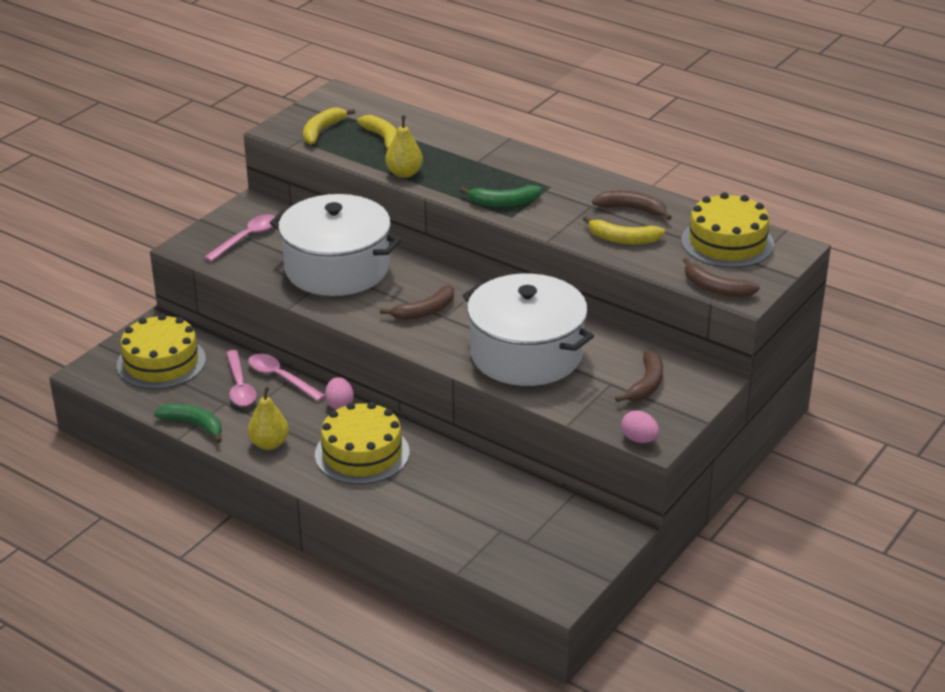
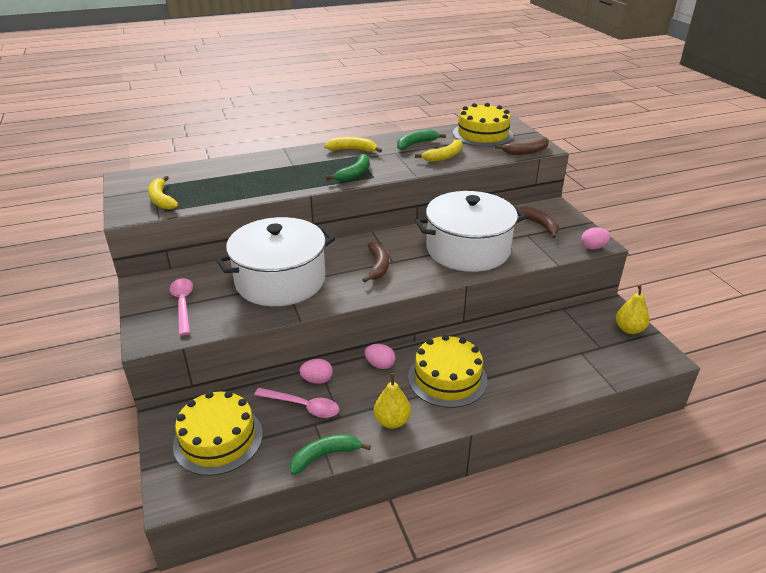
camera: 55 degrees left, 0 degrees up
(281, 378) = (317, 380): pink spoon -> pink egg
(383, 139) = (213, 183): yellow banana -> yellow banana (353, 150)
(404, 173) = (268, 191): yellow pear -> yellow pear (629, 329)
(632, 209) = (416, 144): brown banana -> green banana

